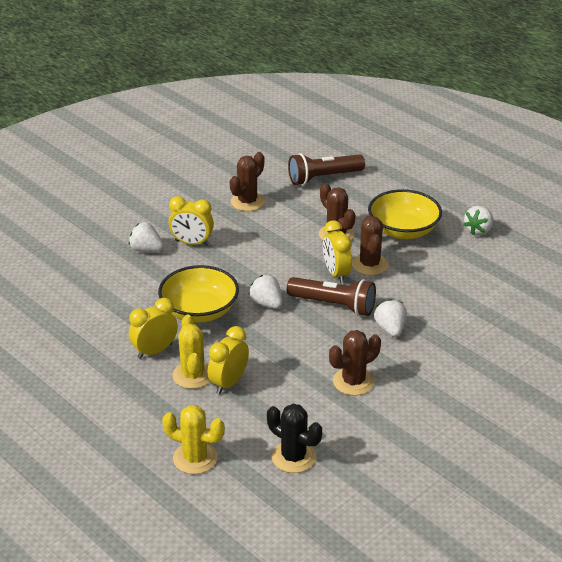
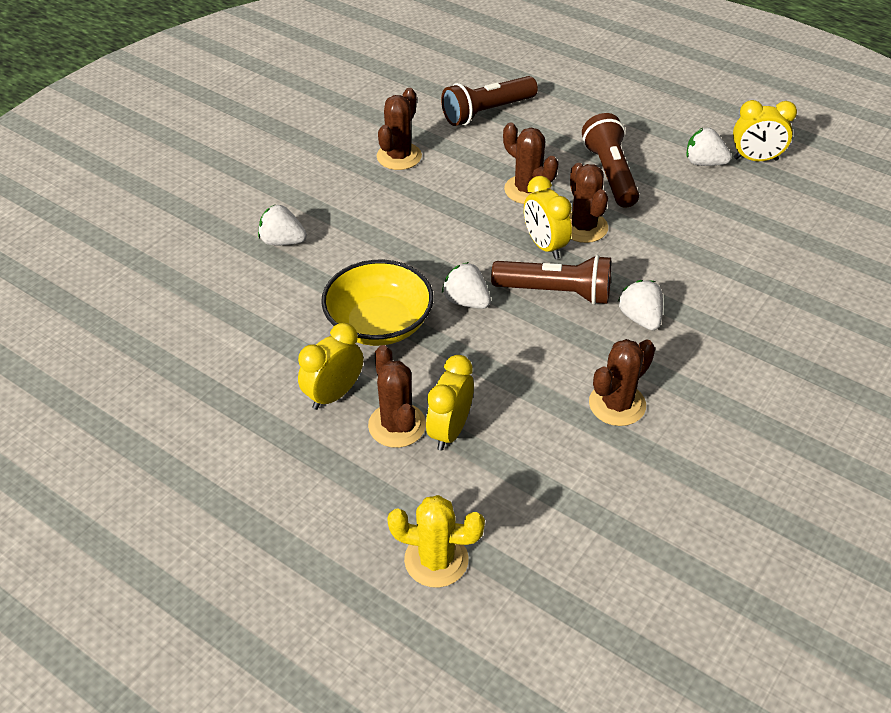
camera: 10 degrees left, 10 degrees up
(192, 243) = (342, 224): yellow clock -> yellow clock (755, 159)
(193, 375) = (397, 425): yellow cactus -> brown cactus
(293, 457) = (573, 536): black cactus -> none
(403, 230) = (610, 174): yellow bowl -> brown flashlight
(478, 230) = (704, 163): white strawberry -> white strawberry turned 90 degrees clockwise

